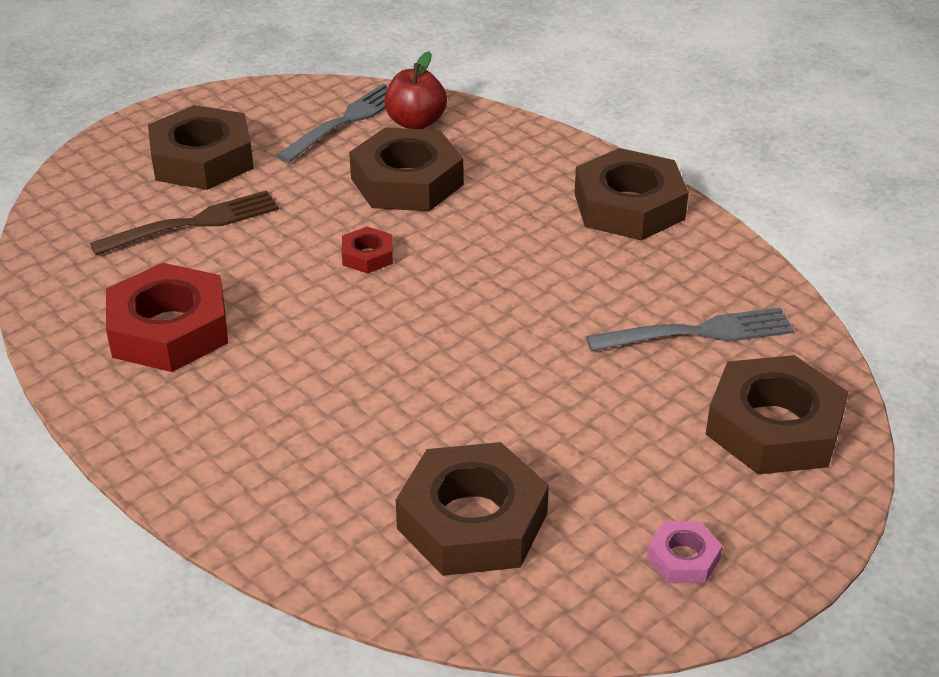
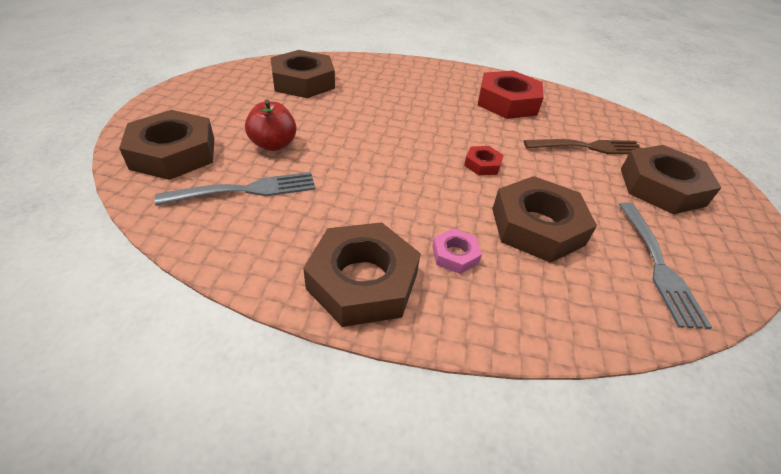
camera: 140 degrees right, 5 degrees up
(192, 224) = (587, 147): brown fork -> brown fork turned 120 degrees counterclockwise
(415, 122) = (618, 292): red apple -> red apple (273, 144)
(683, 558) = (205, 93): pink nut -> pink nut (455, 255)
(697, 333) = (245, 190): grey fork -> grey fork turned 150 degrees counterclockwise

